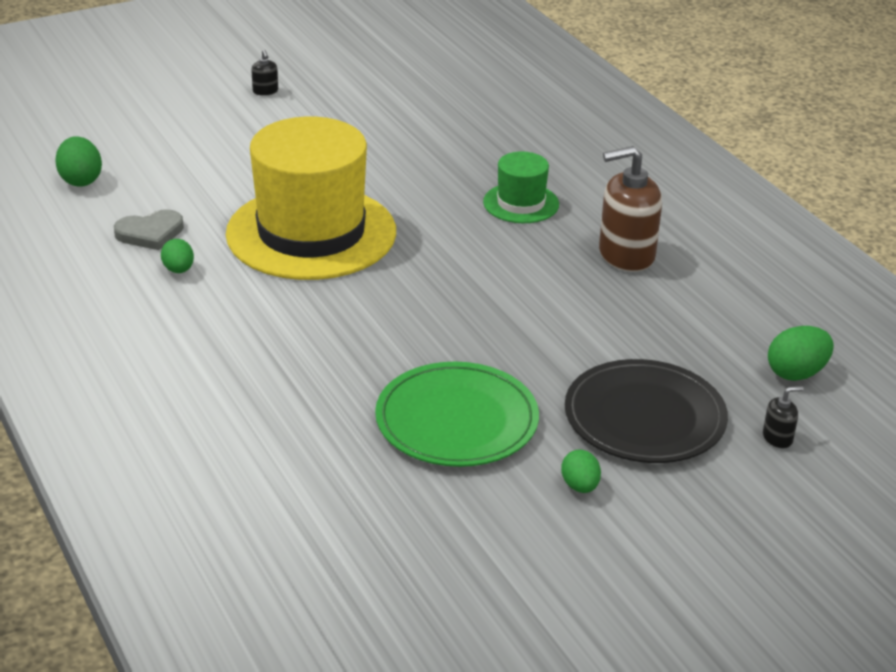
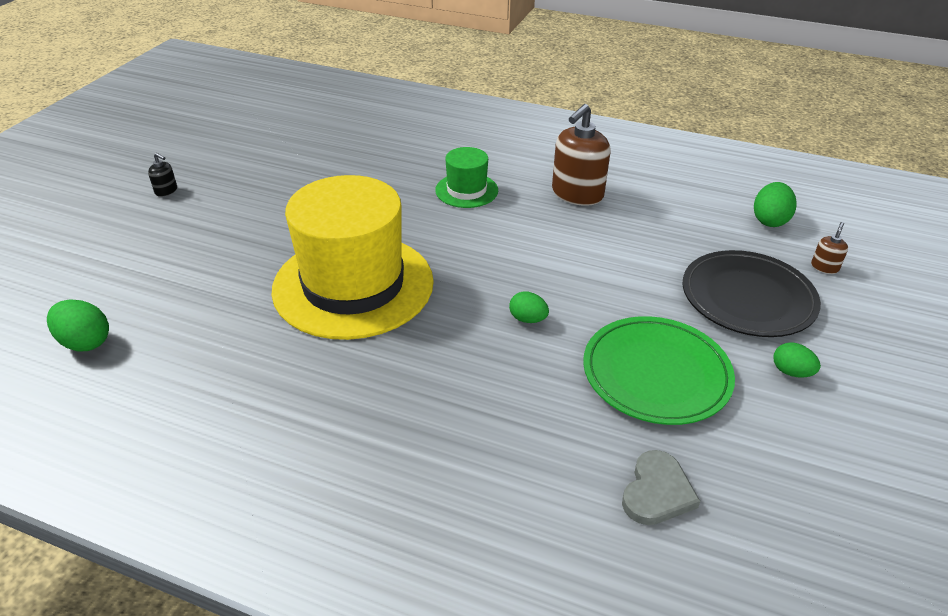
camera: 40 degrees left, 5 degrees up
(150, 233) = (216, 356): grey heart -> grey heart (657, 492)
(178, 270) = (285, 376): green egg -> green egg (527, 319)
(777, 438) = (824, 267): black soap dispenser -> brown soap dispenser

